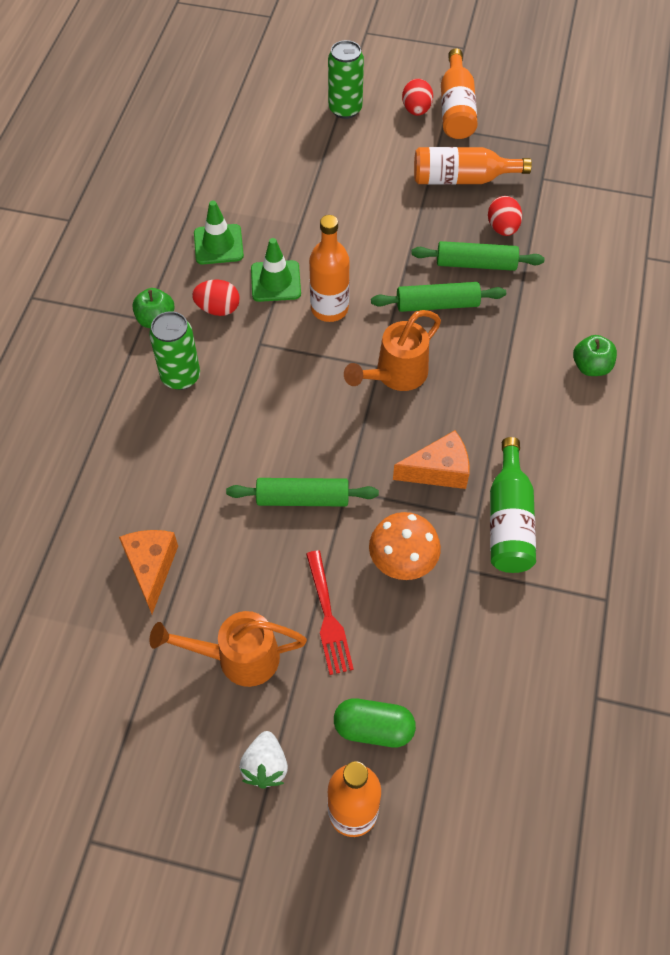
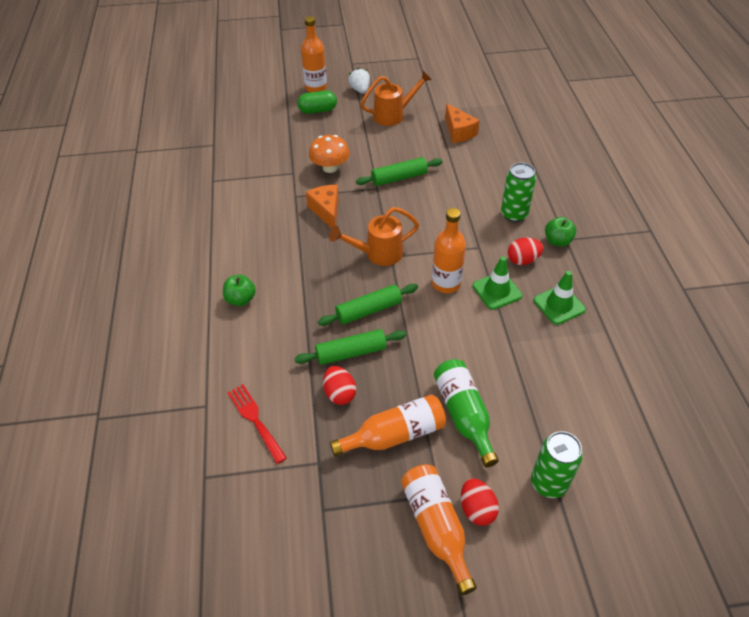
camera: 160 degrees right, 10 degrees down
(328, 617) = (358, 138): red fork -> red fork (255, 420)
(395, 375) = (377, 254): orange watering can -> orange watering can turned 135 degrees counterclockwise
(438, 471) = (326, 211): orange cheese -> orange cheese turned 105 degrees clockwise
(509, 520) = (276, 199): green bottle -> green bottle (463, 415)

